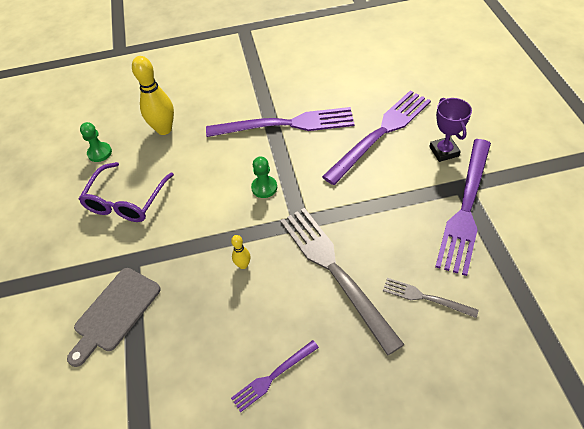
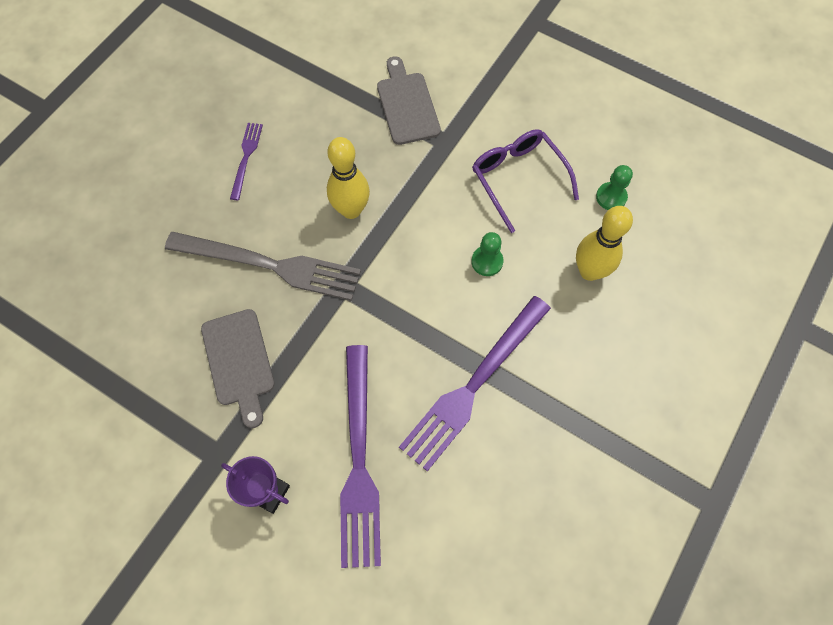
camera: 130 degrees right, 15 degrees up
(243, 265) = (351, 210): yellow bowling pin -> yellow bowling pin, size x2.10
(264, 187) = (412, 291): green pawn -> green pawn (487, 261)
(408, 226) = (239, 361): none -> grey cutting board
(426, 297) = (174, 303): grey fork -> none
(466, 207) = (197, 430): purple fork -> none

